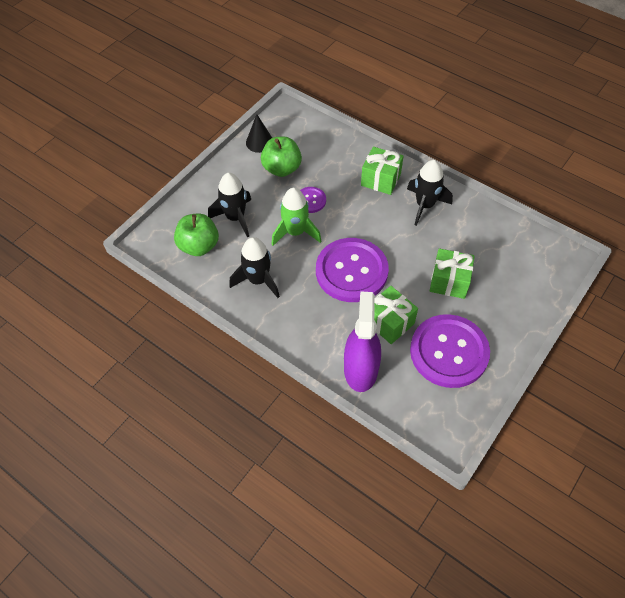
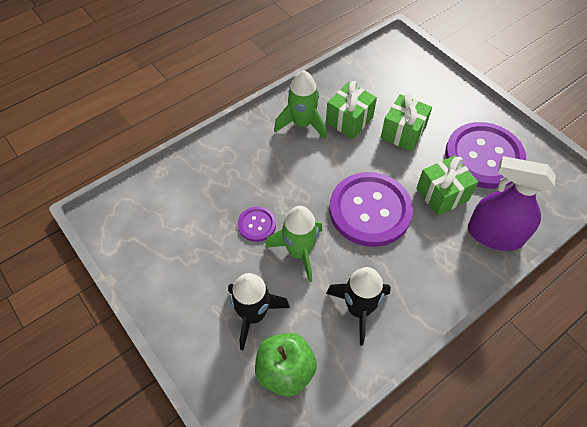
camera: 75 degrees left, 0 degrees up
(259, 142) = (137, 258): black cone -> none
(282, 168) = (194, 243): green apple -> none
(380, 179) = (252, 150): green gift -> green gift (349, 120)
(425, 205) = (302, 124): black rocket -> green rocket

